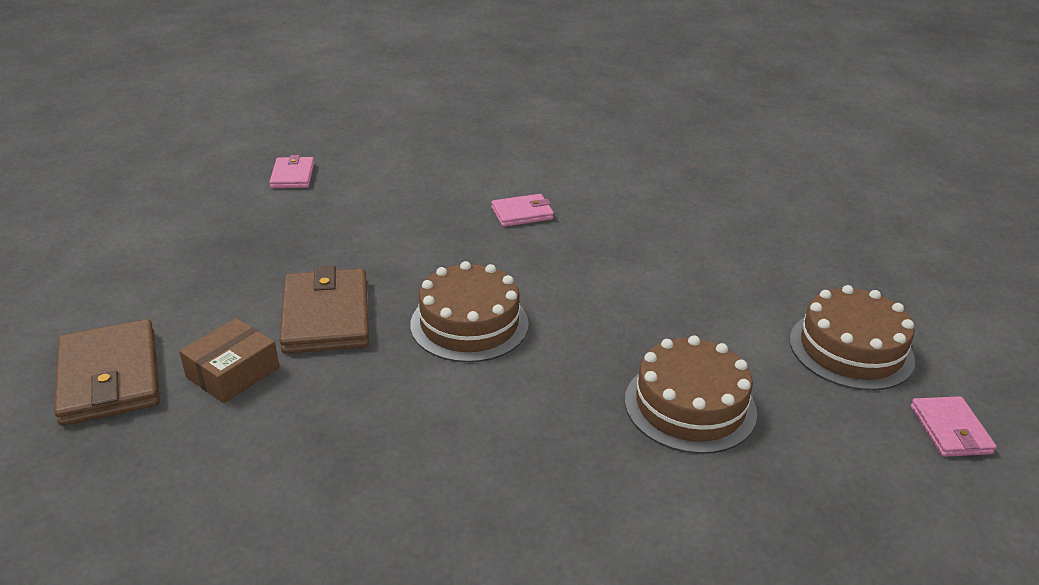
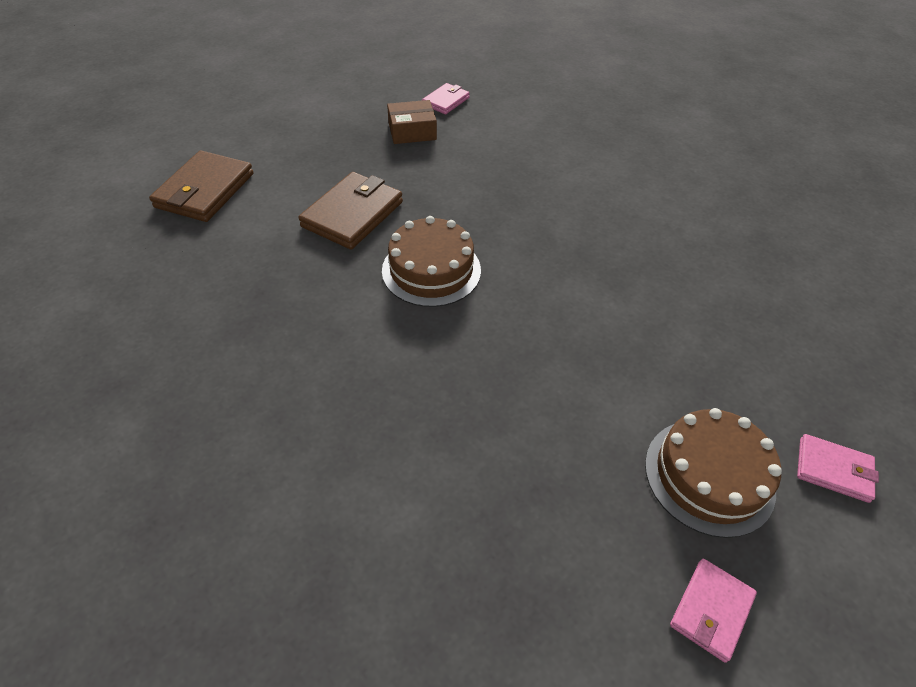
camera: 40 degrees right, 15 degrees up
(233, 372) = (263, 223): brown box -> brown box (412, 131)
(522, 213) = (569, 204): pink wallet -> pink wallet (833, 470)
(690, 405) = (508, 430): brown cake -> none

